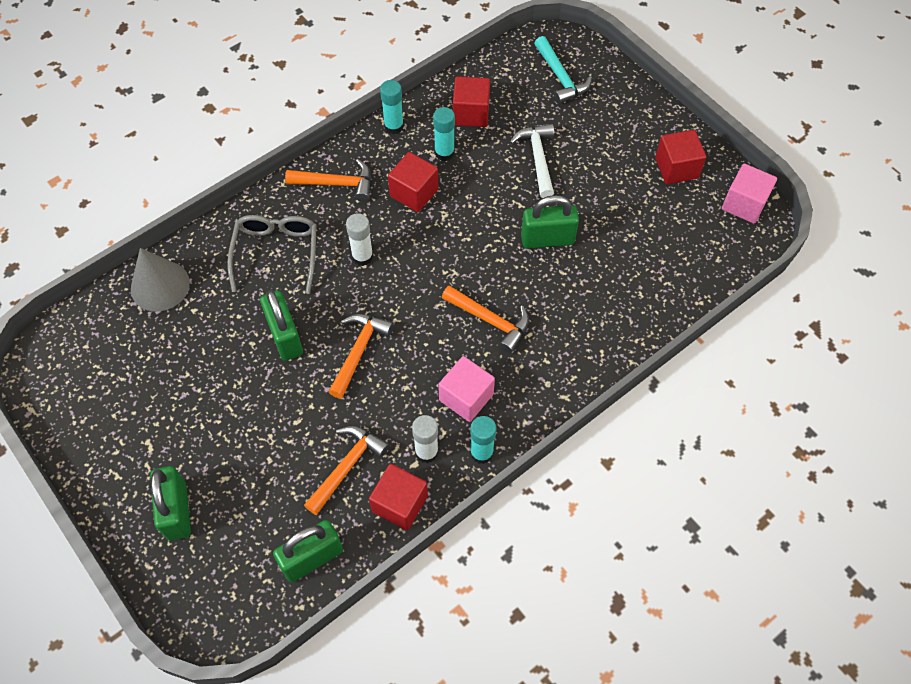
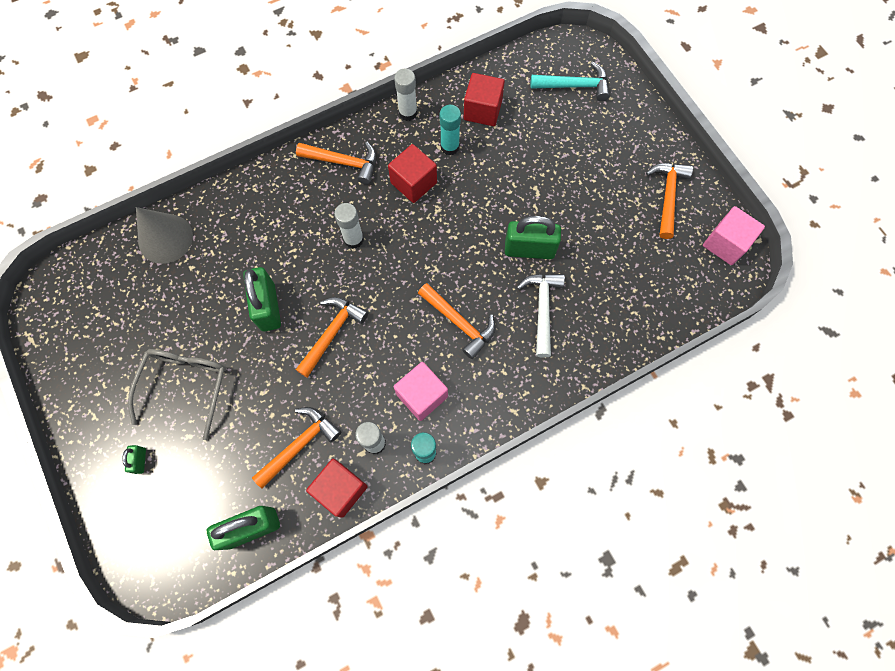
camera: 10 degrees right, 10 degrees up
(177, 511) = (140, 460): green padlock -> green padlock, size x0.46
(276, 253) = (276, 223): grey glasses -> grey glasses (185, 385)
(393, 126) = (408, 113): turquoise glue stick -> white glue stick
(538, 159) = (536, 166): white hammer -> white hammer (542, 309)
(560, 77) = (575, 86): turquoise hammer -> turquoise hammer turned 75 degrees counterclockwise
(676, 168) = (667, 196): red cube -> orange hammer

